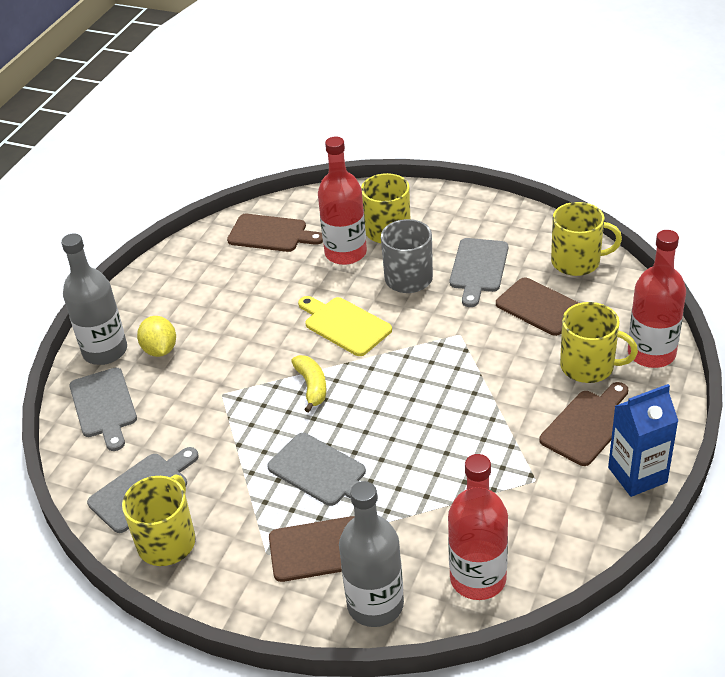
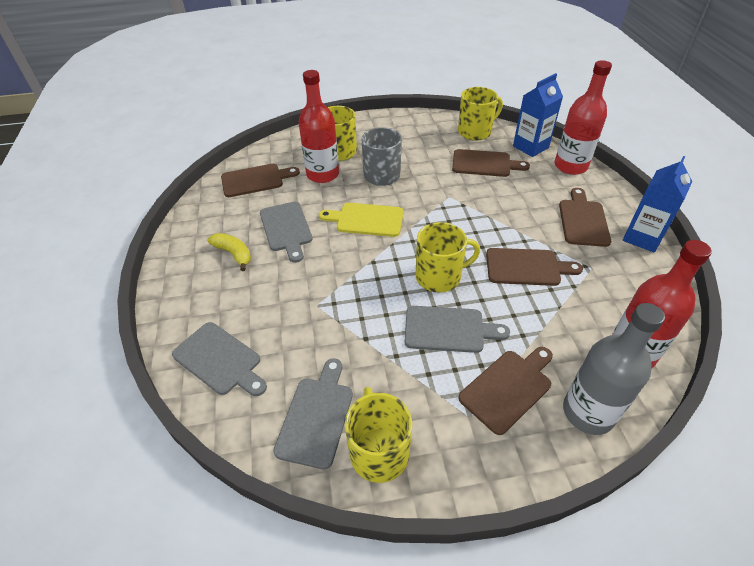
camera: 35 degrees left, 5 degrees up
(105, 351) = (184, 314): grey bottle -> none
(160, 350) = (234, 293): yellow lemon -> none
(312, 387) = (382, 270): yellow banana -> yellow banana (234, 254)
(463, 448) = (526, 267): none -> brown cutting board
(478, 268) = (421, 154): grey cutting board -> grey cutting board (286, 229)
(589, 366) = (545, 186): yellow mug -> yellow mug (439, 276)
(627, 308) = (530, 147): none -> blue carton

